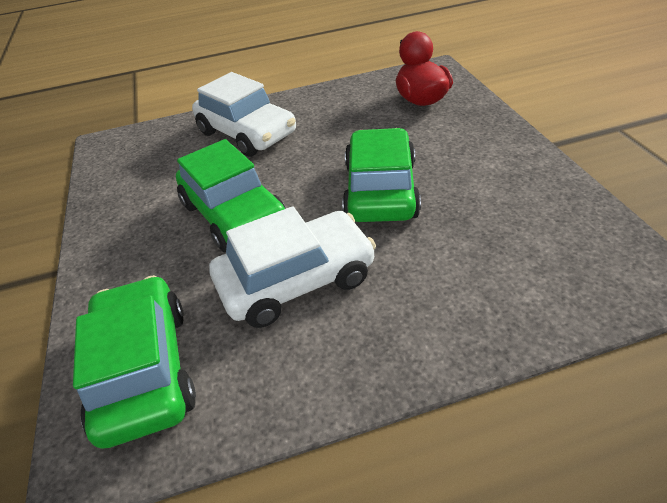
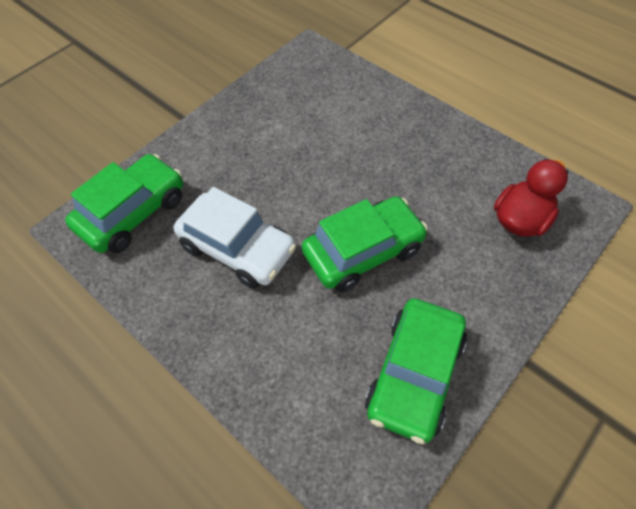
camera: 55 degrees right, 15 degrees up
(234, 215) = (280, 174): green car -> green car (414, 374)
(247, 133) = (377, 123): white car -> none

